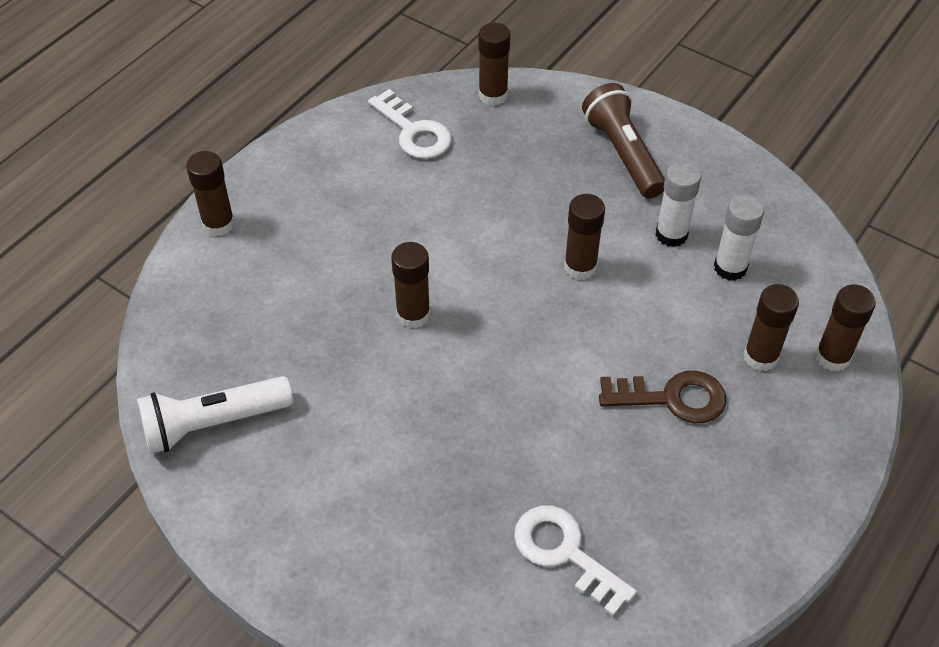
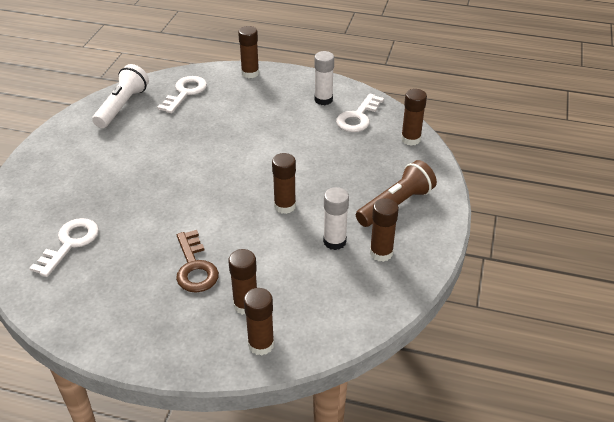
camera: 70 degrees right, 10 degrees down
(213, 424) = (122, 106): white flashlight -> white flashlight turned 60 degrees clockwise
(224, 324) = (185, 93): none -> white key
(413, 315) = (217, 150): brown glue stick -> brown glue stick (381, 253)
(730, 268) = (319, 276): white glue stick -> white glue stick (323, 100)

